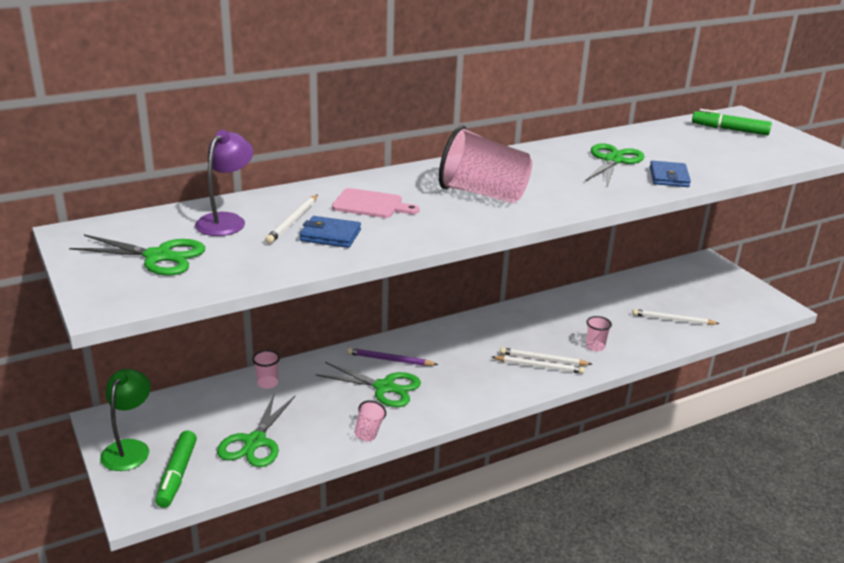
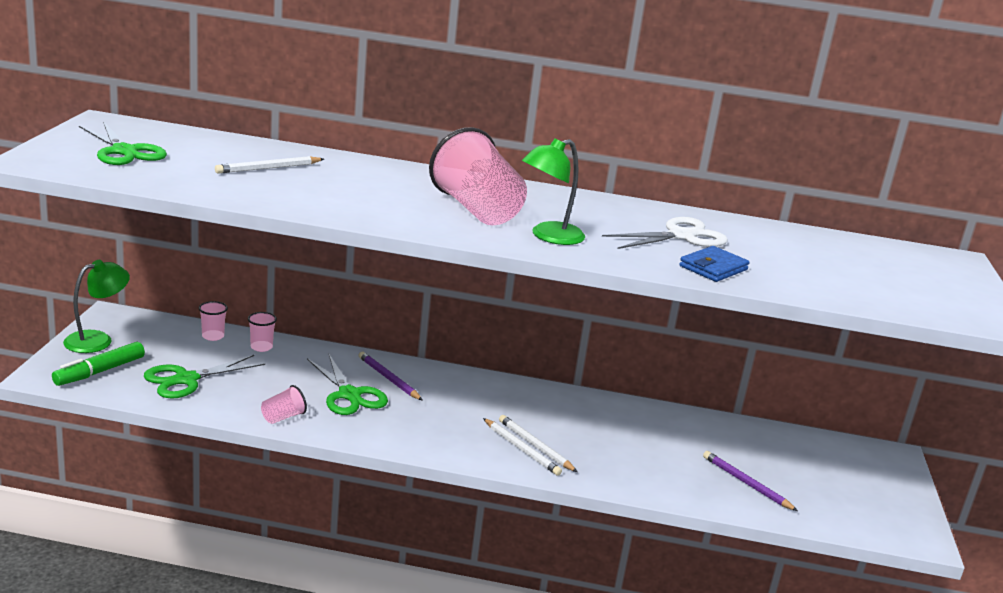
camera: 35 degrees right, 5 degrees down
(226, 220) = (221, 150): purple lamp -> none
(330, 235) = (275, 186): blue wallet -> none
(371, 204) = (357, 181): pink cutting board -> none
(557, 195) = (549, 236): none -> green lamp
(595, 346) = (610, 462): pink cup -> pink cup (213, 336)
(613, 160) = (681, 236): green scissors -> white scissors
(673, 320) = (746, 483): white pencil -> purple pencil
(729, 130) = (903, 264): green marker -> none

